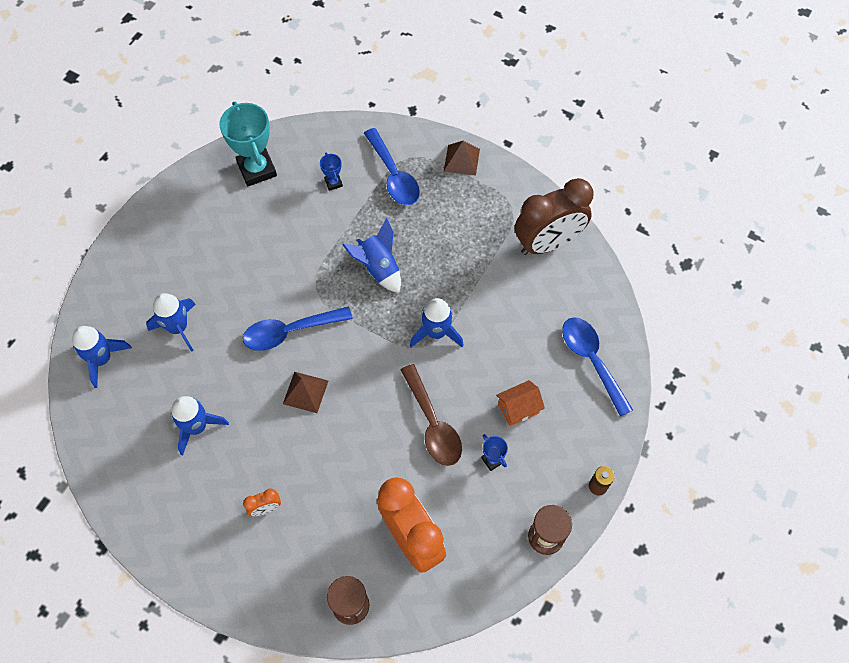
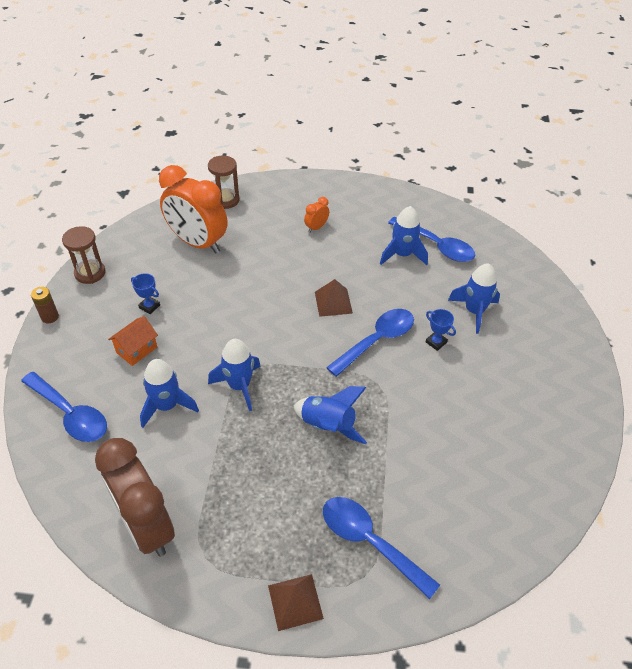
camera: 155 degrees right, 15 degrees down
(102, 359) = (512, 271): blue rocket -> blue rocket (167, 406)
(152, 425) = (436, 246): none -> blue spoon
(257, 169) = (527, 484): turquoise trophy -> none
(333, 183) = (433, 503): blue trophy -> blue trophy (436, 342)
(433, 424) = (211, 315): brown spoon -> none
(548, 243) = (146, 526): brown clock -> brown clock turned 75 degrees counterclockwise

